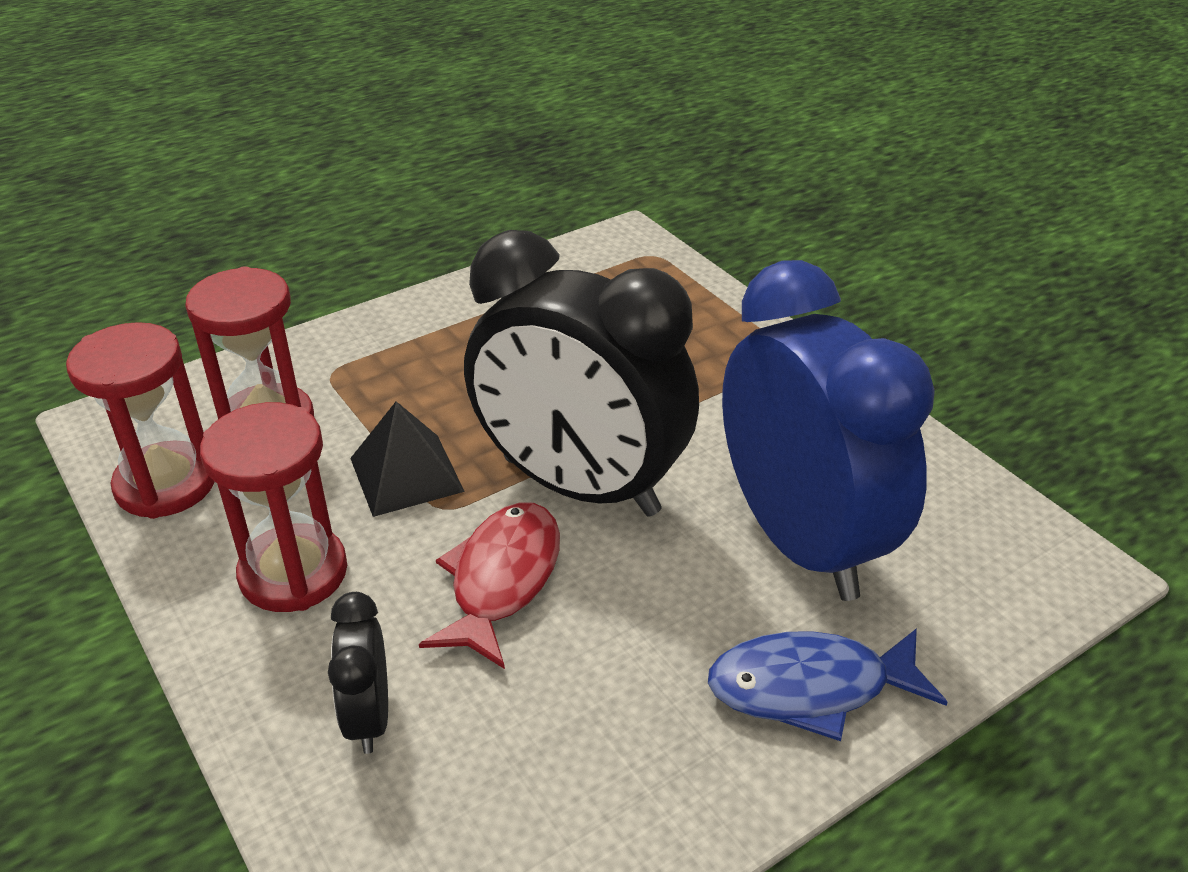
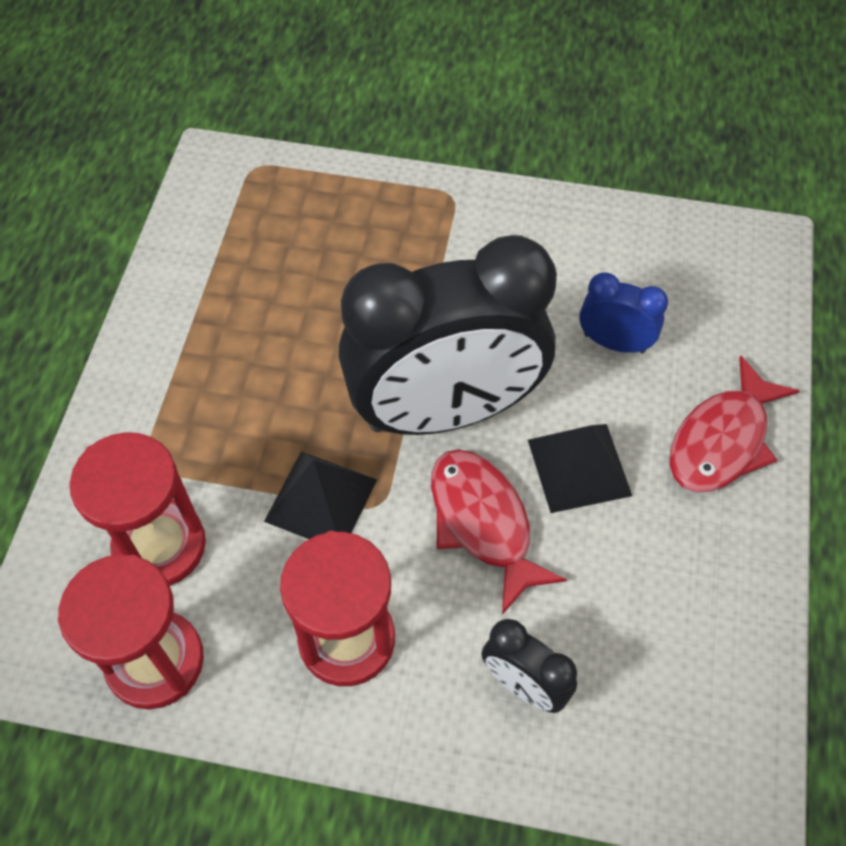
camera: 45 degrees left, 20 degrees up
(639, 604) = (579, 467): none -> black pyramid
(800, 541) = (614, 343): blue clock -> blue clock, size x0.42
(810, 688) = (722, 440): blue fish -> red fish

